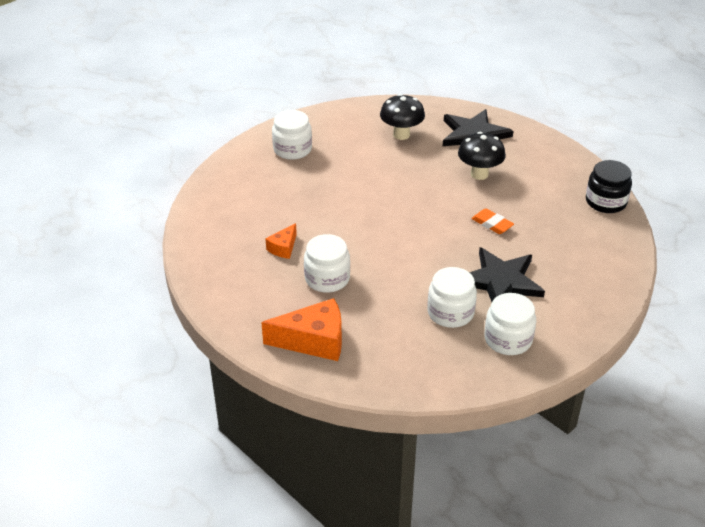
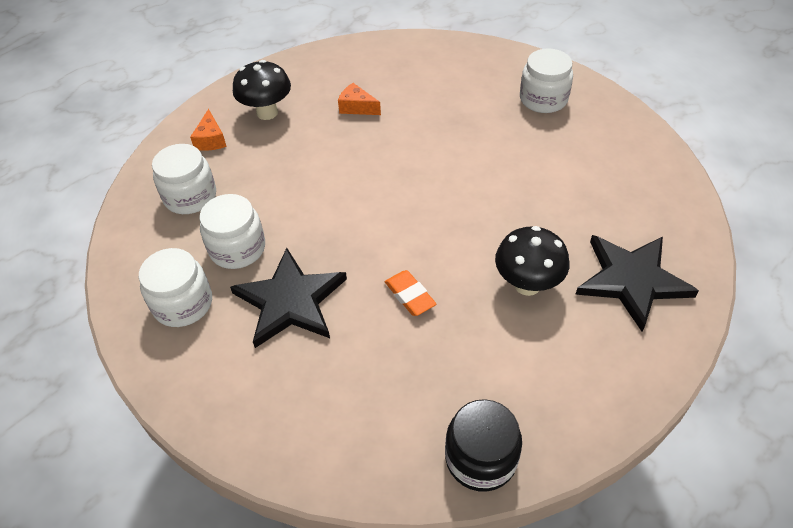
camera: 90 degrees right, 10 degrees up
(314, 341) = (211, 140): orange cheese -> orange cheese, size x0.53
(327, 279) = (304, 143): white jar -> white jar (190, 196)
(401, 135) = (606, 197): black mushroom -> black mushroom (267, 112)
(492, 224) = (410, 296): orange eraser -> orange eraser turned 75 degrees counterclockwise

